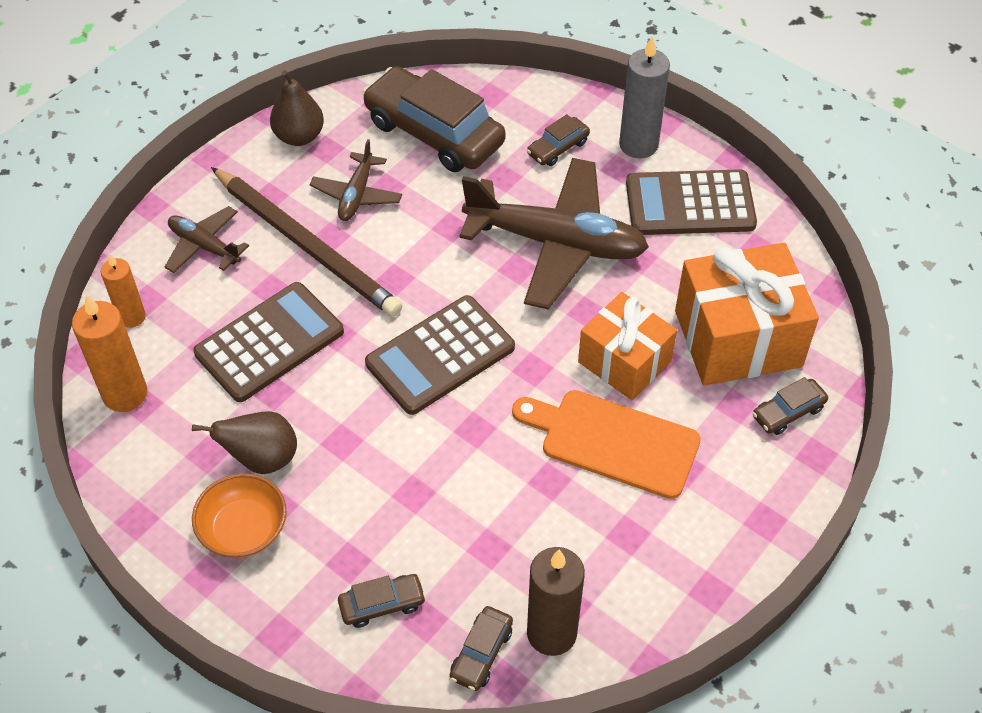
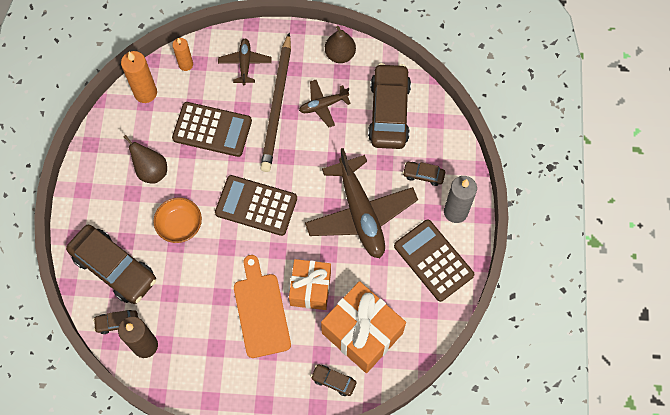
camera: 55 degrees right, 15 degrees up
(243, 529) = (113, 188): orange bowl -> orange bowl (180, 225)
(382, 604) = (114, 268): brown car -> brown car, size x2.21

